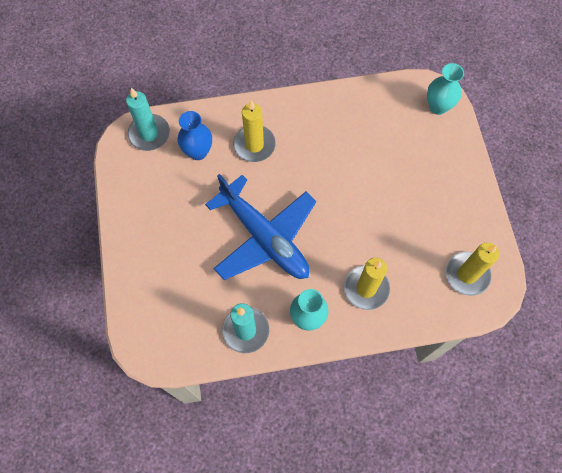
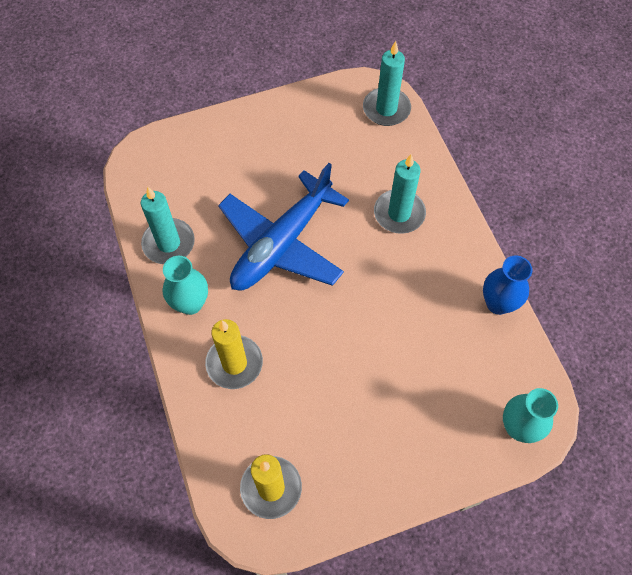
camera: 80 degrees right, 5 degrees down
(198, 152) = (375, 159): blue vase -> blue vase (498, 303)
(254, 145) = (399, 213): yellow candle -> turquoise candle

